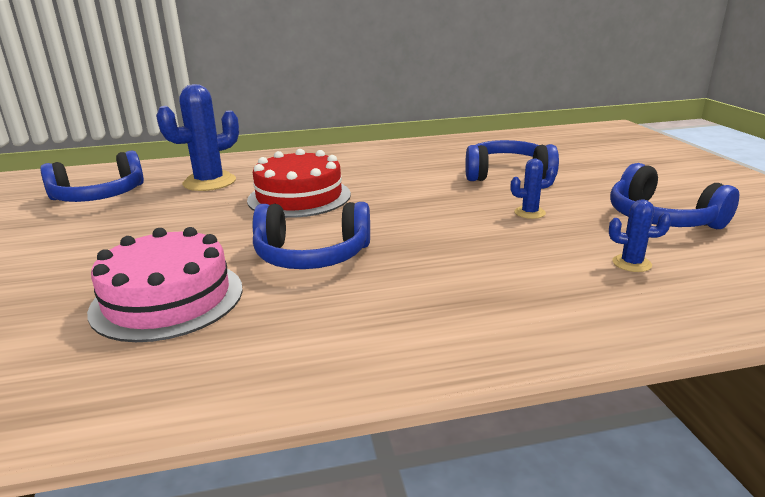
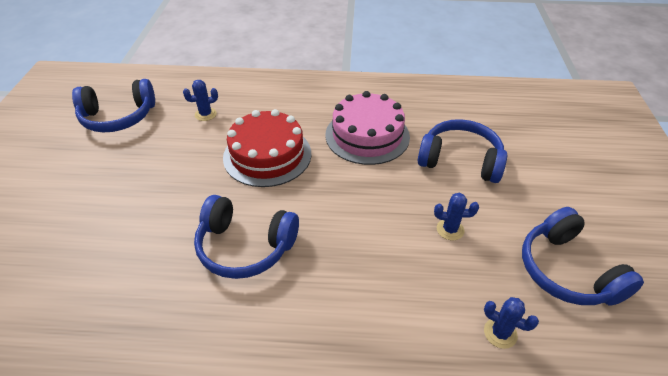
camera: 15 degrees right, 20 degrees up
(167, 299) = (124, 276): pink cake -> pink cake (367, 135)
(209, 182) = (205, 114): blue cactus -> blue cactus, size x0.49

